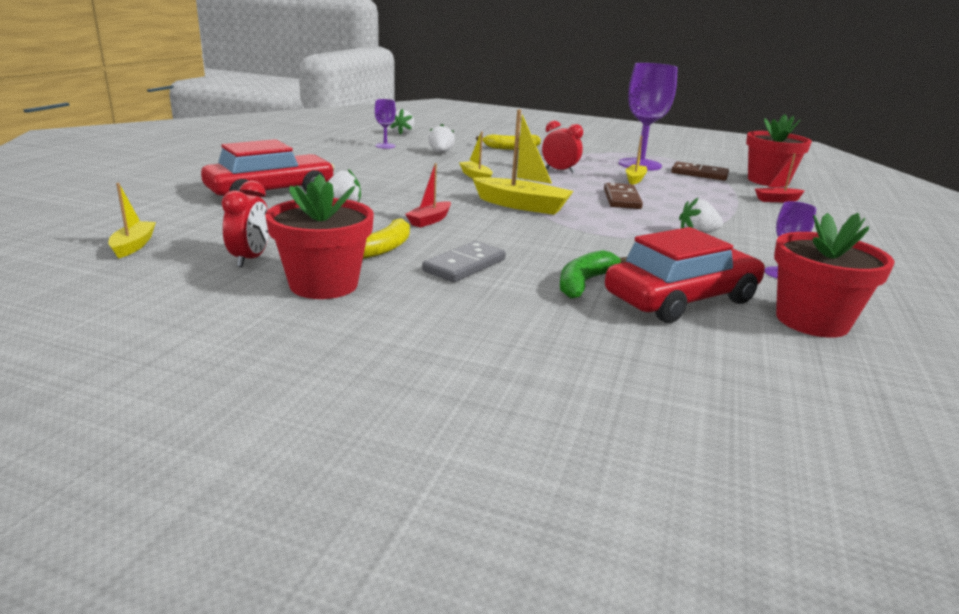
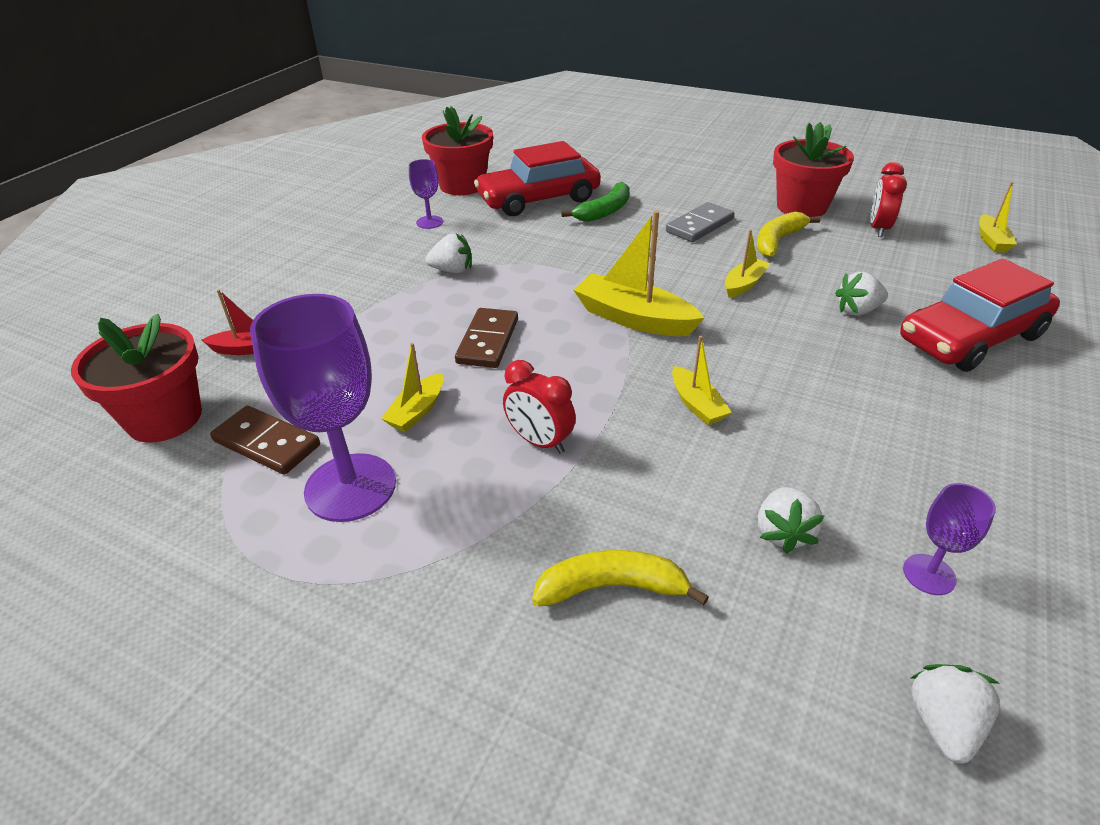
camera: 170 degrees left, 15 degrees up
(430, 220) = (744, 284): red boat -> yellow boat

